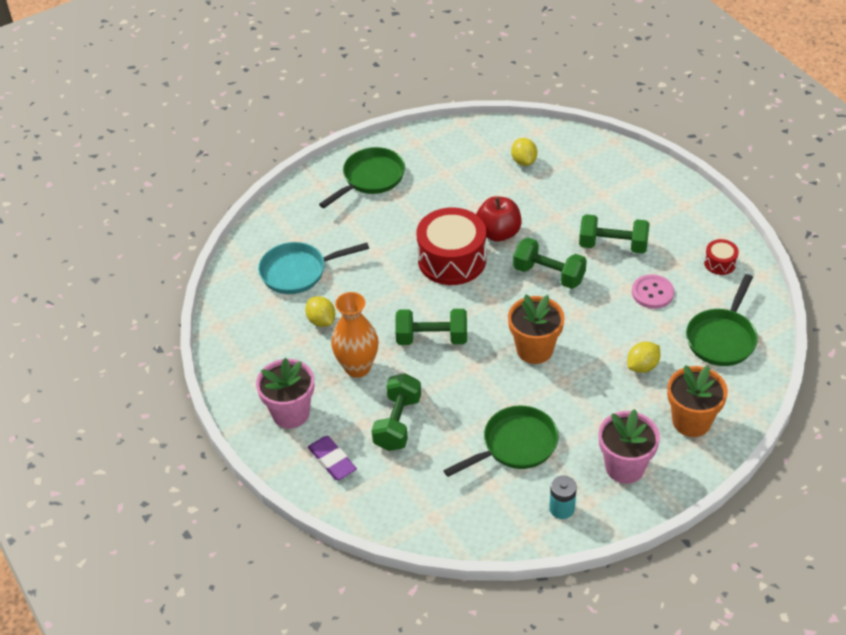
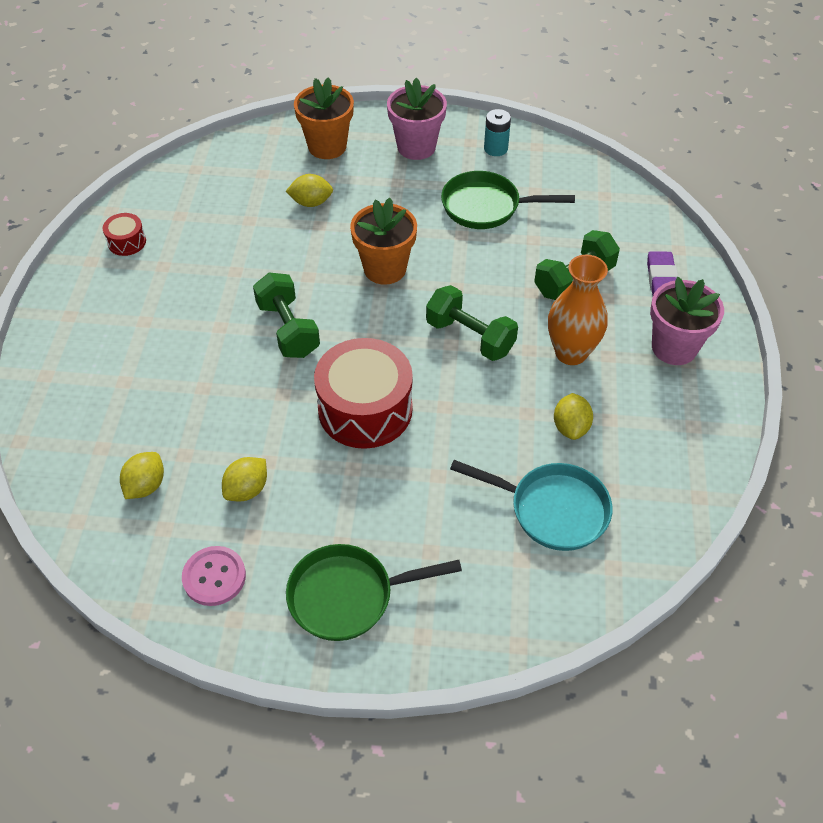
camera: 145 degrees left, 5 degrees up
(471, 188) = (247, 489): none -> yellow lemon
(498, 233) = (283, 408): red apple -> none
(613, 245) = (192, 319): green dumbbell -> none
(652, 293) = (220, 253): pink button -> pink button (214, 577)
(722, 338) = (219, 185): green pan -> none

